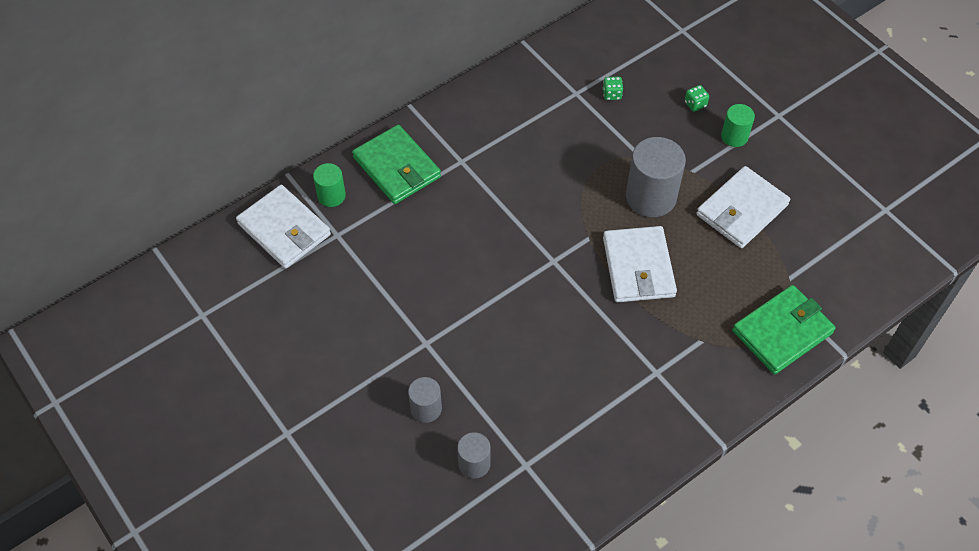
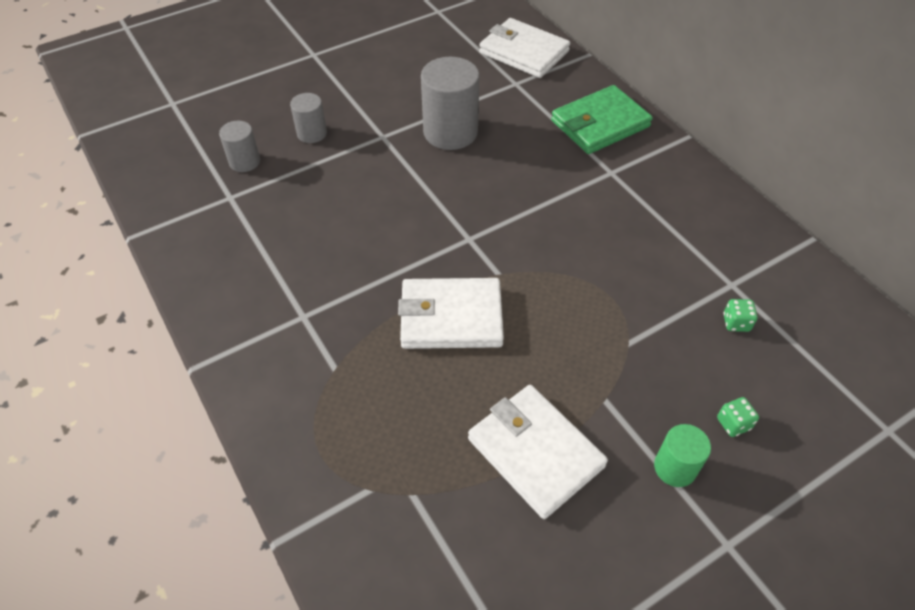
camera: 95 degrees right, 5 degrees down
(284, 229) = (524, 52): white wallet -> white wallet turned 75 degrees clockwise
(331, 196) = (563, 80): green cylinder -> none
(651, 197) = (560, 344): grey cylinder -> grey cylinder (450, 132)
(782, 332) = (327, 465): green wallet -> none

